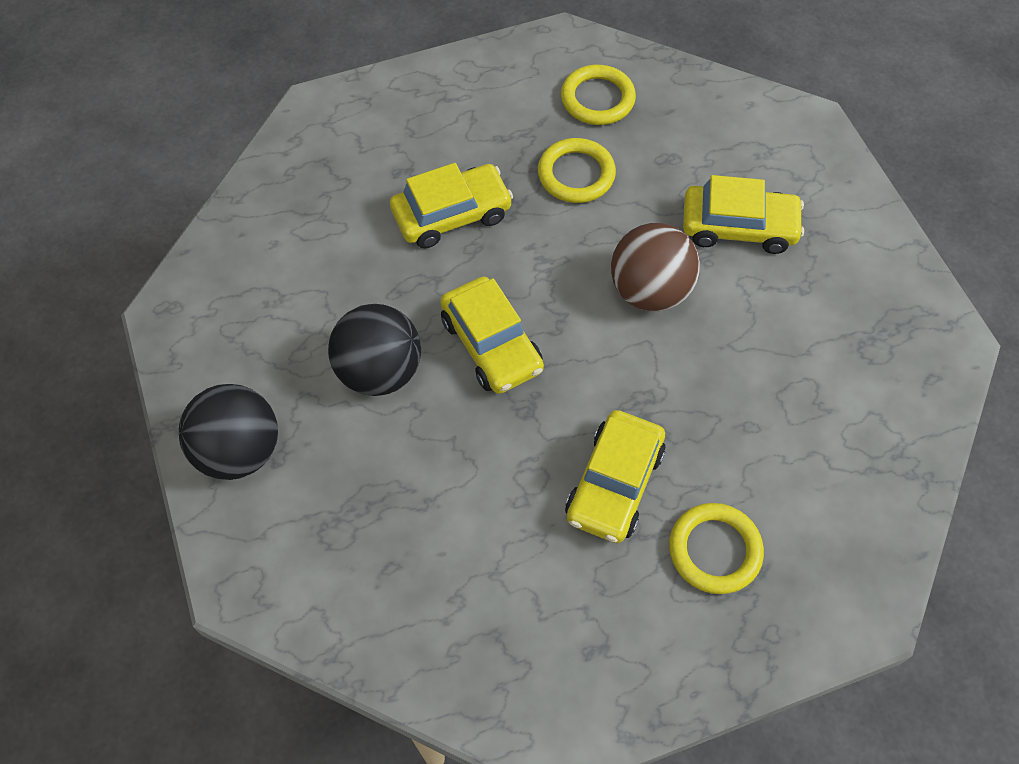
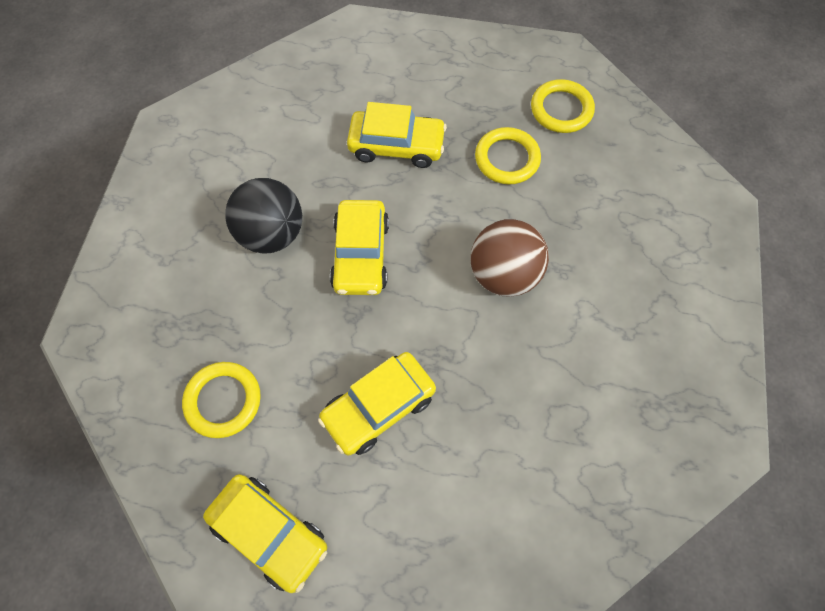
camera: 30 degrees right, 5 degrees up
(239, 451) = (145, 241): black ball -> none
(714, 550) = (419, 502): yellow ring -> yellow ring (223, 400)
(738, 227) = (607, 259): yellow car -> yellow car (270, 533)

